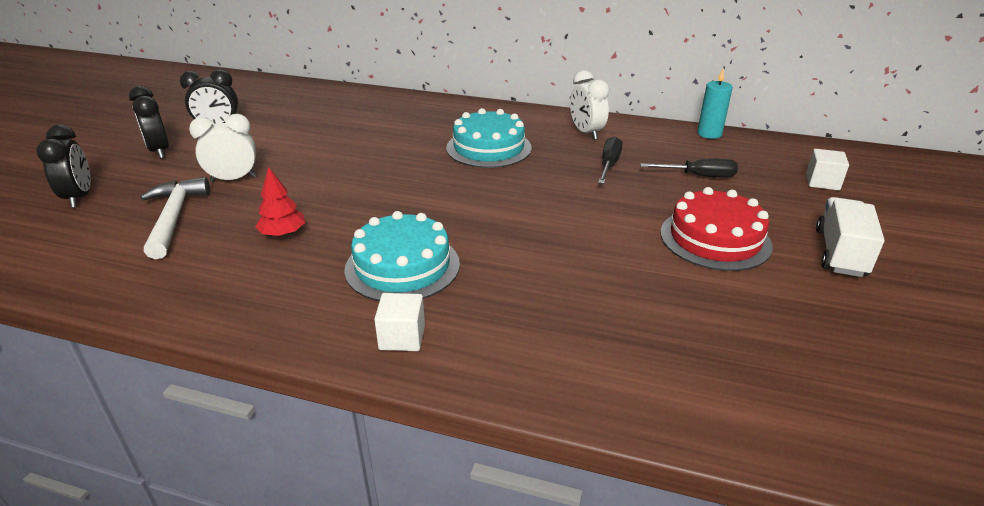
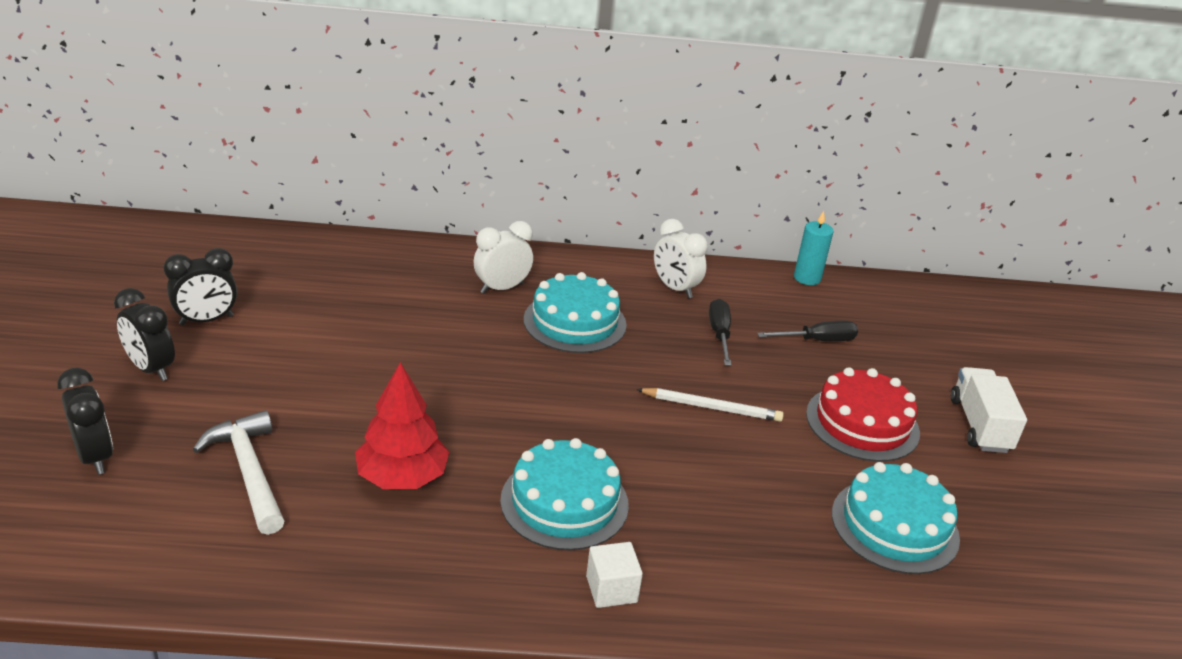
camera: 20 degrees left, 0 degrees up
(233, 179) = (286, 404): white clock -> white clock (502, 288)
(283, 234) = (402, 477): red tree -> red tree, size x1.61
(574, 213) = (711, 407): none -> white pencil
(712, 324) = (894, 525): none -> turquoise cake
(822, 182) = (938, 336): white cube -> none

